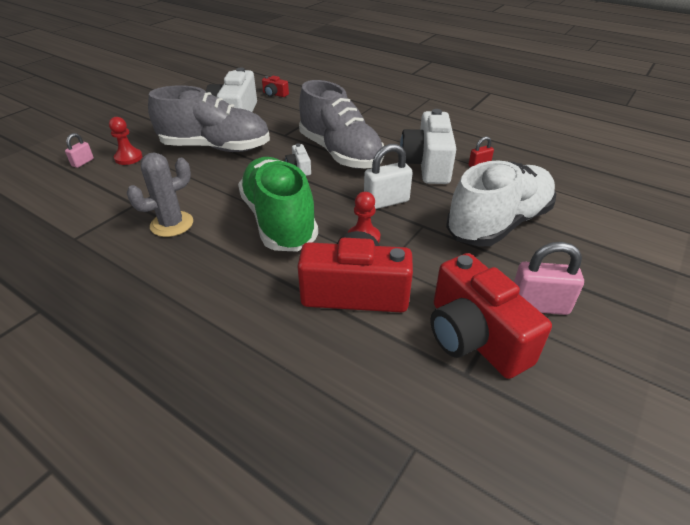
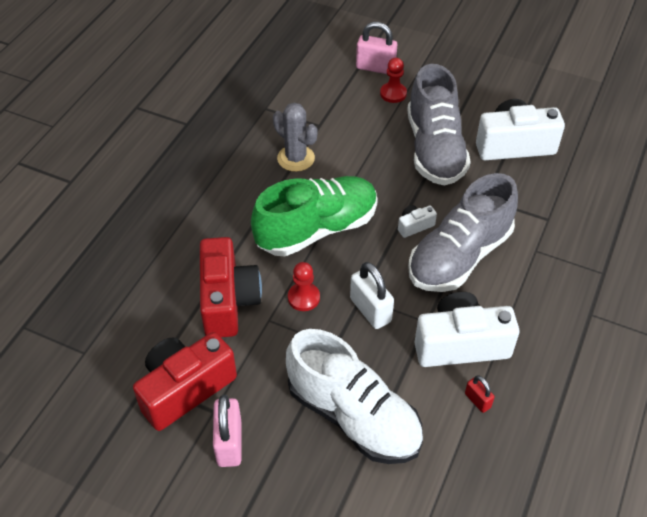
camera: 80 degrees right, 10 degrees up
(83, 162) = (375, 67): pink padlock -> pink padlock, size x1.81
(274, 94) = (589, 166): red camera -> none

